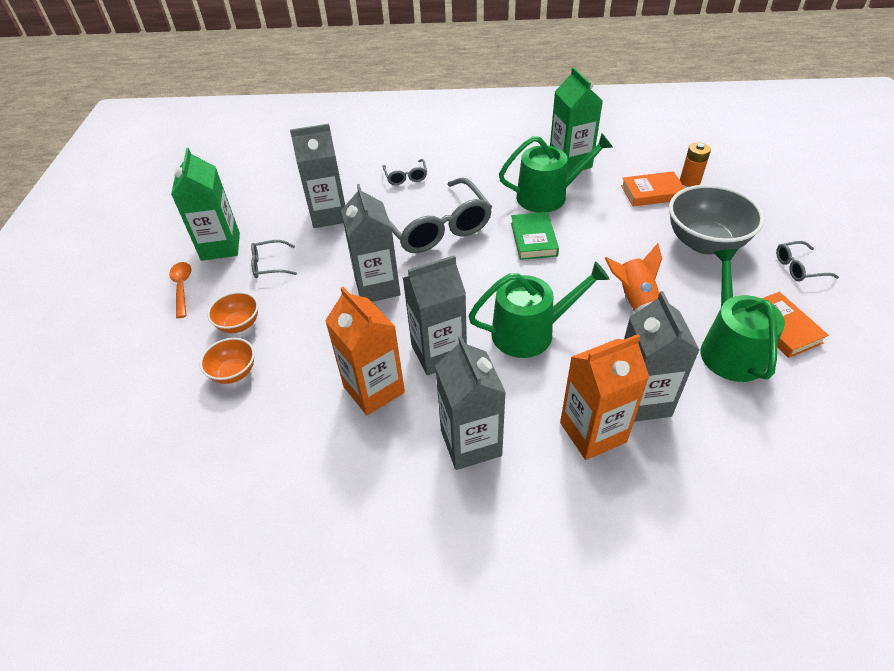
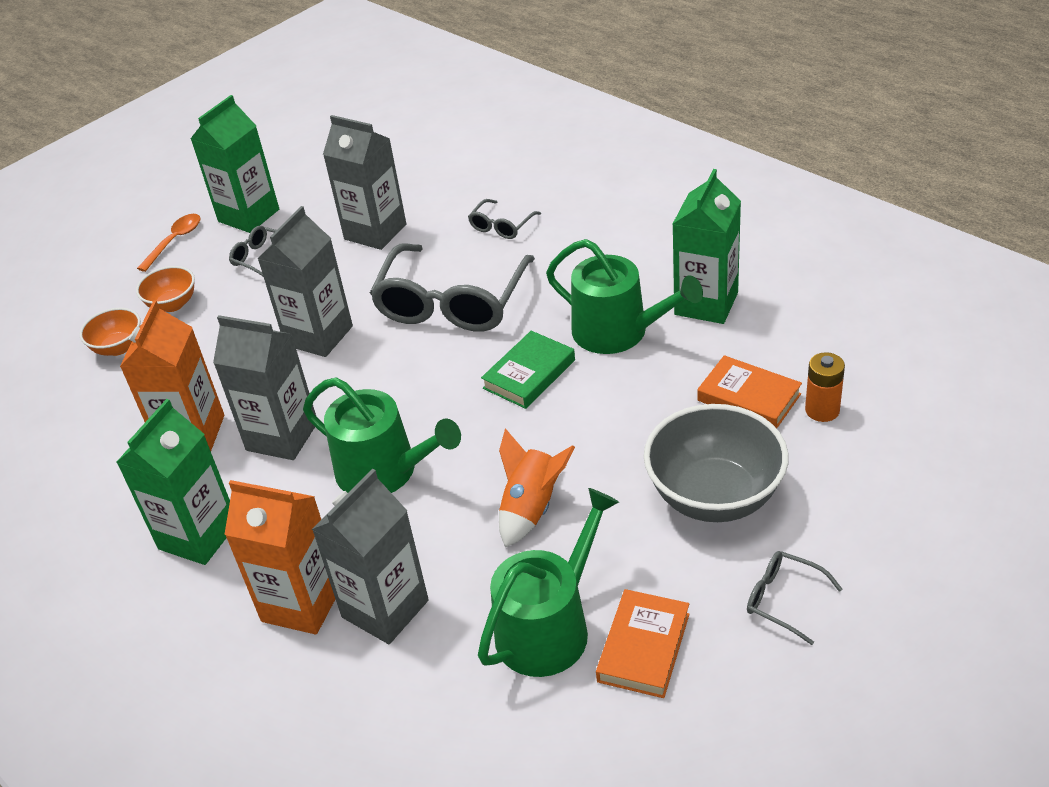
camera: 45 degrees right, 5 degrees down
(471, 443) = (198, 536): grey carton -> green carton

